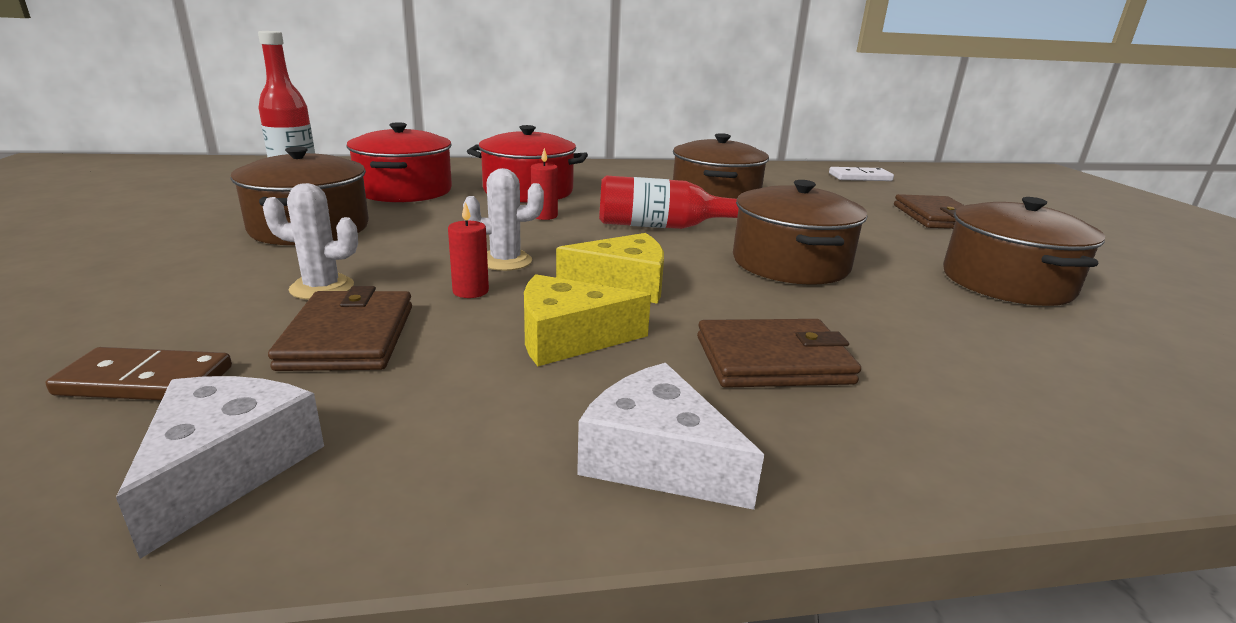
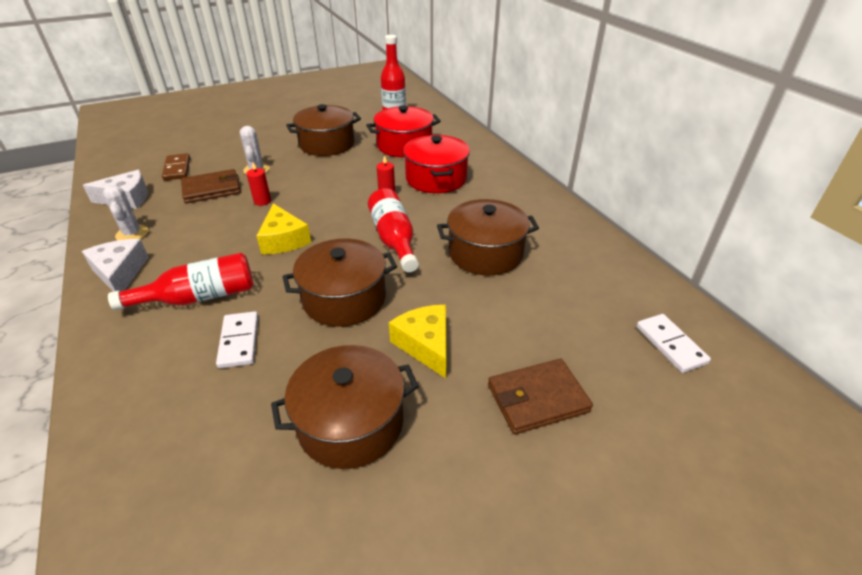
camera: 75 degrees right, 15 degrees up
(505, 261) = (304, 200): white cactus -> white cactus (132, 234)
(569, 338) = (216, 236): yellow cheese -> yellow cheese (425, 345)
(657, 458) = (120, 273): white cheese -> white cheese turned 45 degrees counterclockwise
(773, 360) = (199, 297): brown wallet -> red bottle
(887, 331) = (239, 341): none -> white domino

